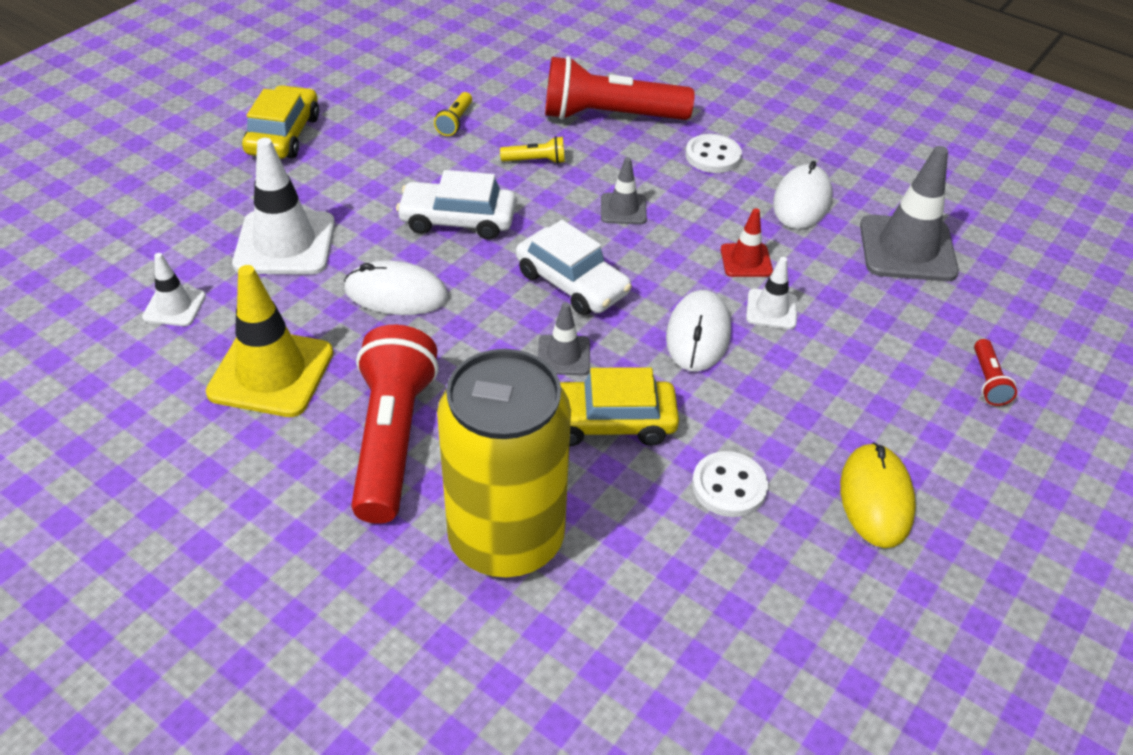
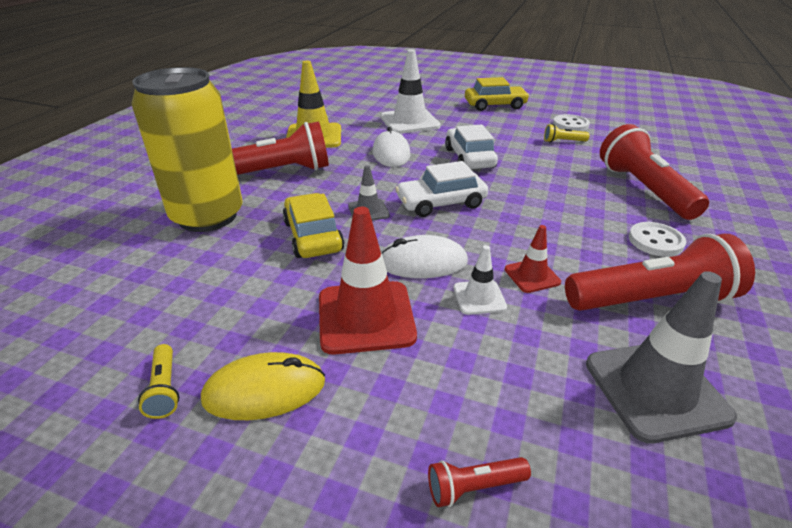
camera: 75 degrees right, 10 degrees down
(174, 306) = (348, 110): white traffic cone -> none
(535, 161) = (555, 171): yellow flashlight -> yellow flashlight (164, 389)
(572, 283) = (441, 203): white car -> white car turned 45 degrees clockwise
(623, 209) = (539, 210): grey traffic cone -> none
(729, 486) = (263, 298): white button -> white button (570, 125)
(783, 402) = (366, 317): none -> red traffic cone
(802, 201) = (652, 300): white mouse -> red flashlight

